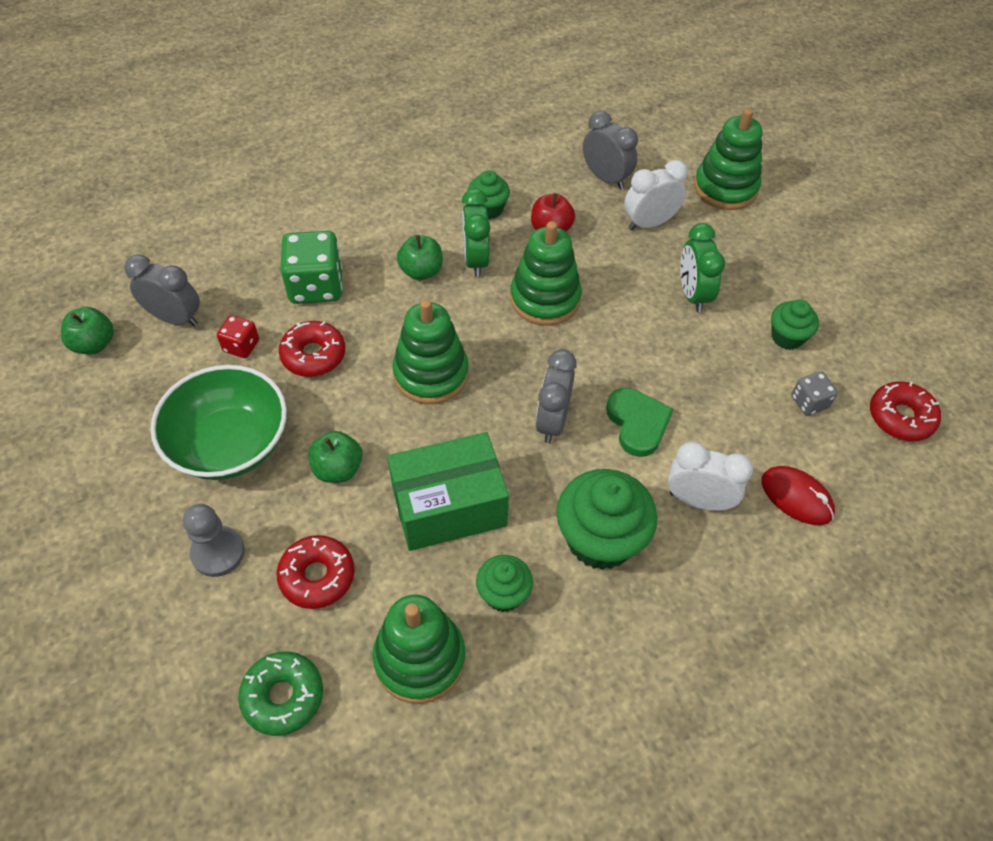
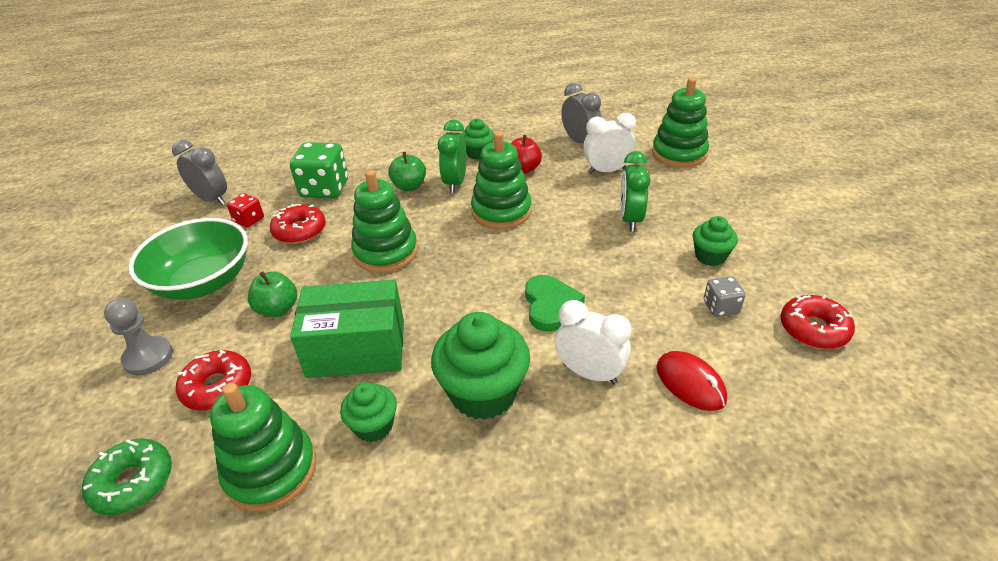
camera: 15 degrees right, 15 degrees down
(94, 344) = (145, 209): green apple -> none
(552, 421) = (474, 295): grey clock -> none

